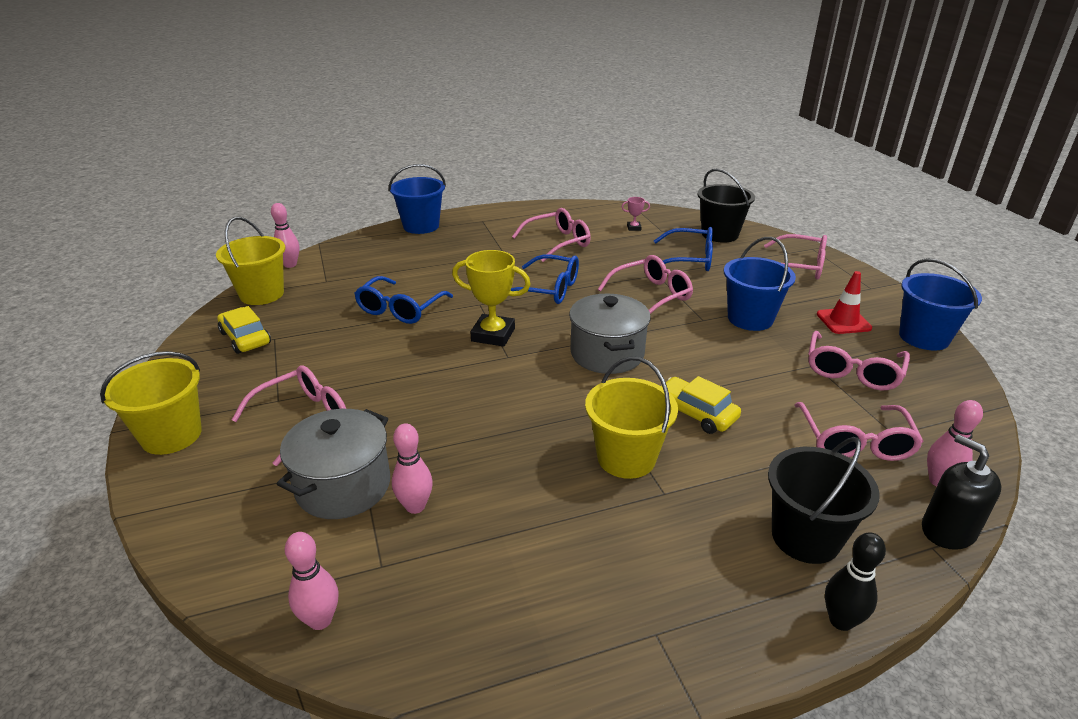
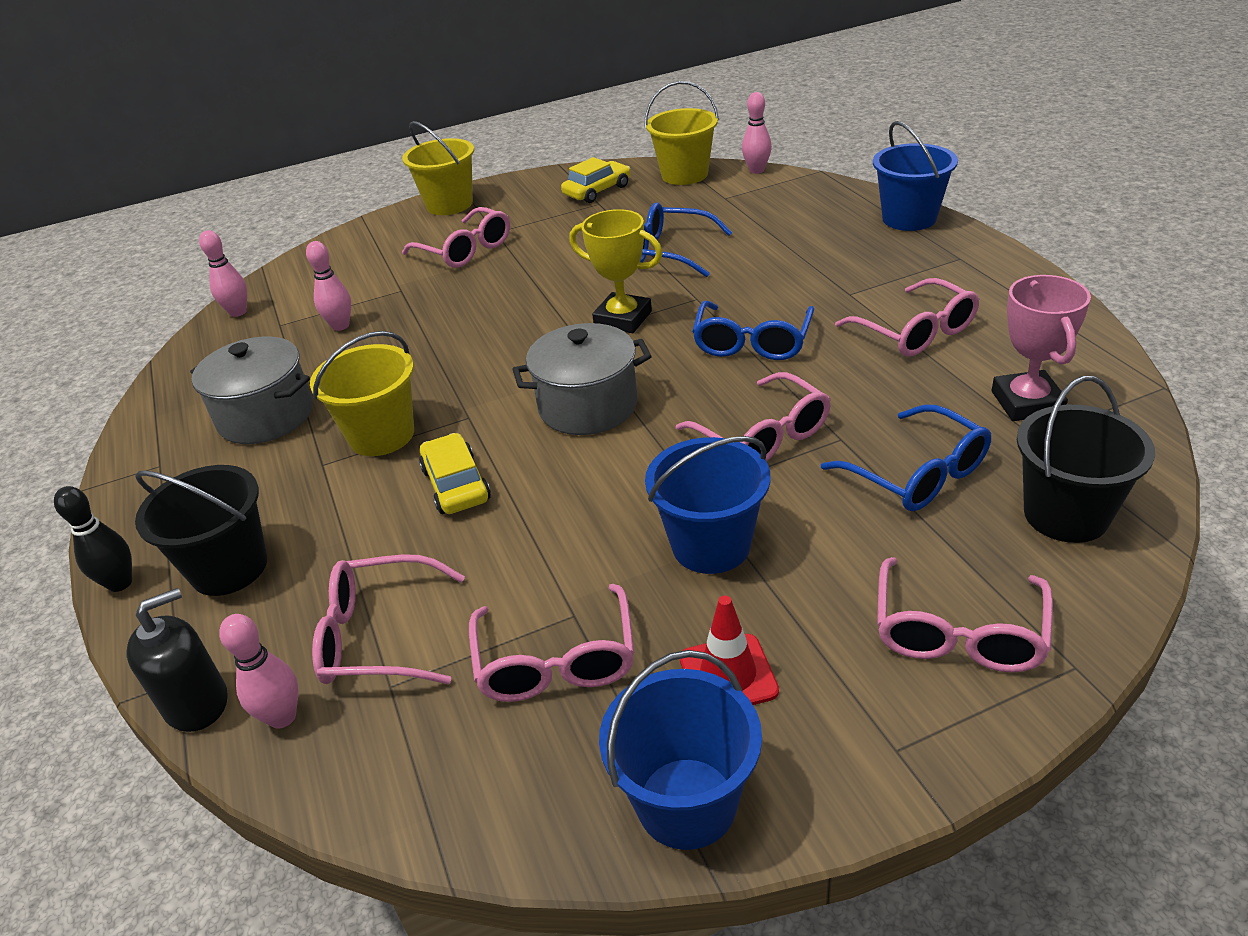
camera: 90 degrees right, 5 degrees up
(343, 486) = (373, 289): grey pot -> grey pot (266, 416)
(493, 335) = (623, 319): yellow trophy -> yellow trophy turned 75 degrees counterclockwise
(634, 228) = (1026, 402): pink trophy -> pink trophy, size x2.14
(690, 259) = (918, 474): blue glasses -> blue glasses turned 45 degrees counterclockwise
(695, 413) = (456, 485): yellow car -> yellow car turned 60 degrees counterclockwise
(852, 371) = (556, 661): pink glasses -> pink glasses turned 120 degrees counterclockwise

